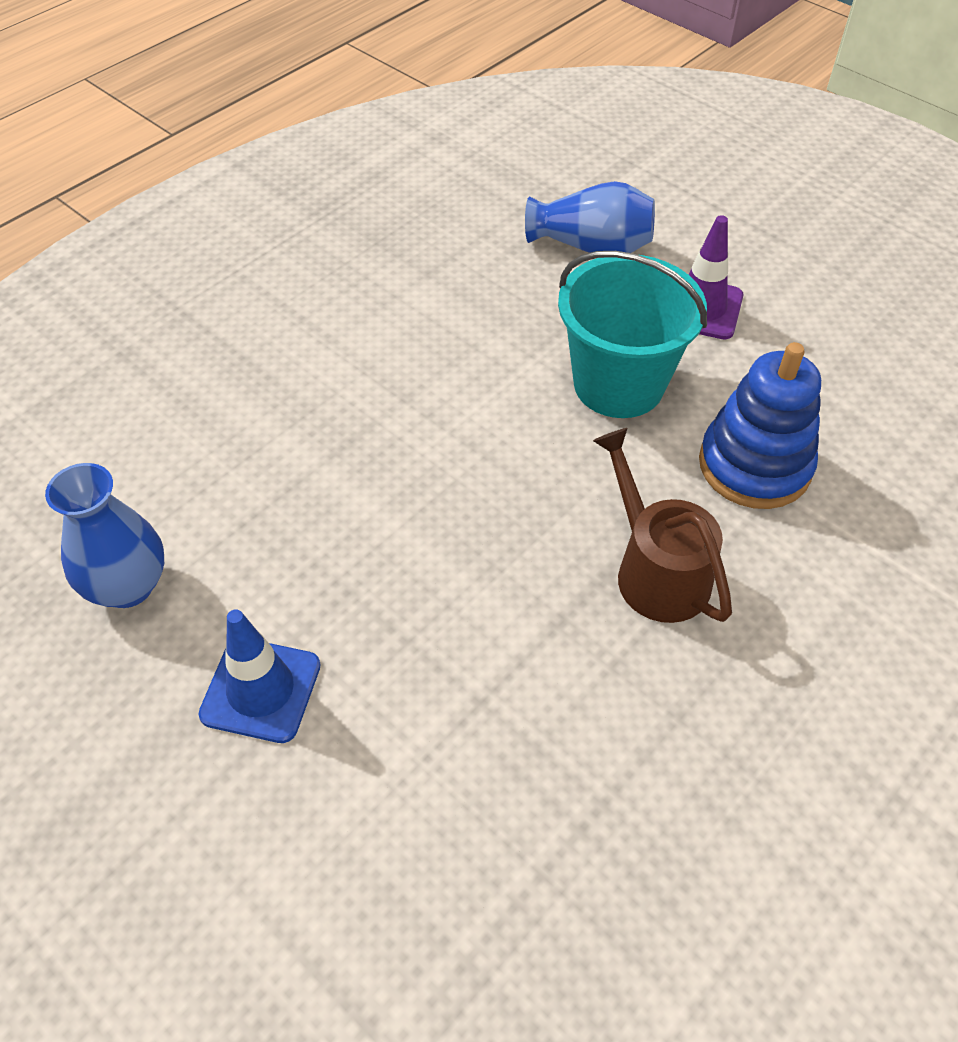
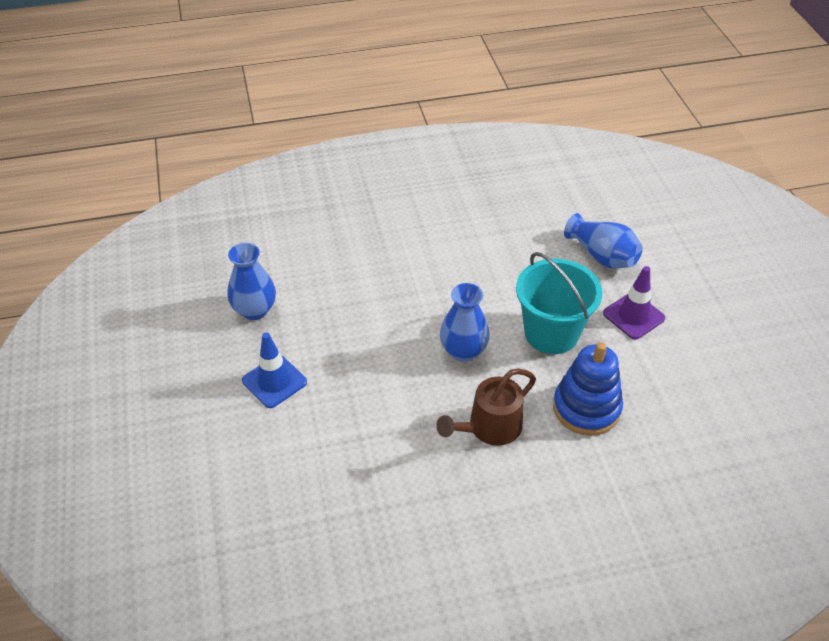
camera: 35 degrees right, 5 degrees down
(521, 474) = (463, 351): none -> blue vase
(655, 569) = (489, 428): brown watering can -> brown watering can turned 135 degrees counterclockwise

